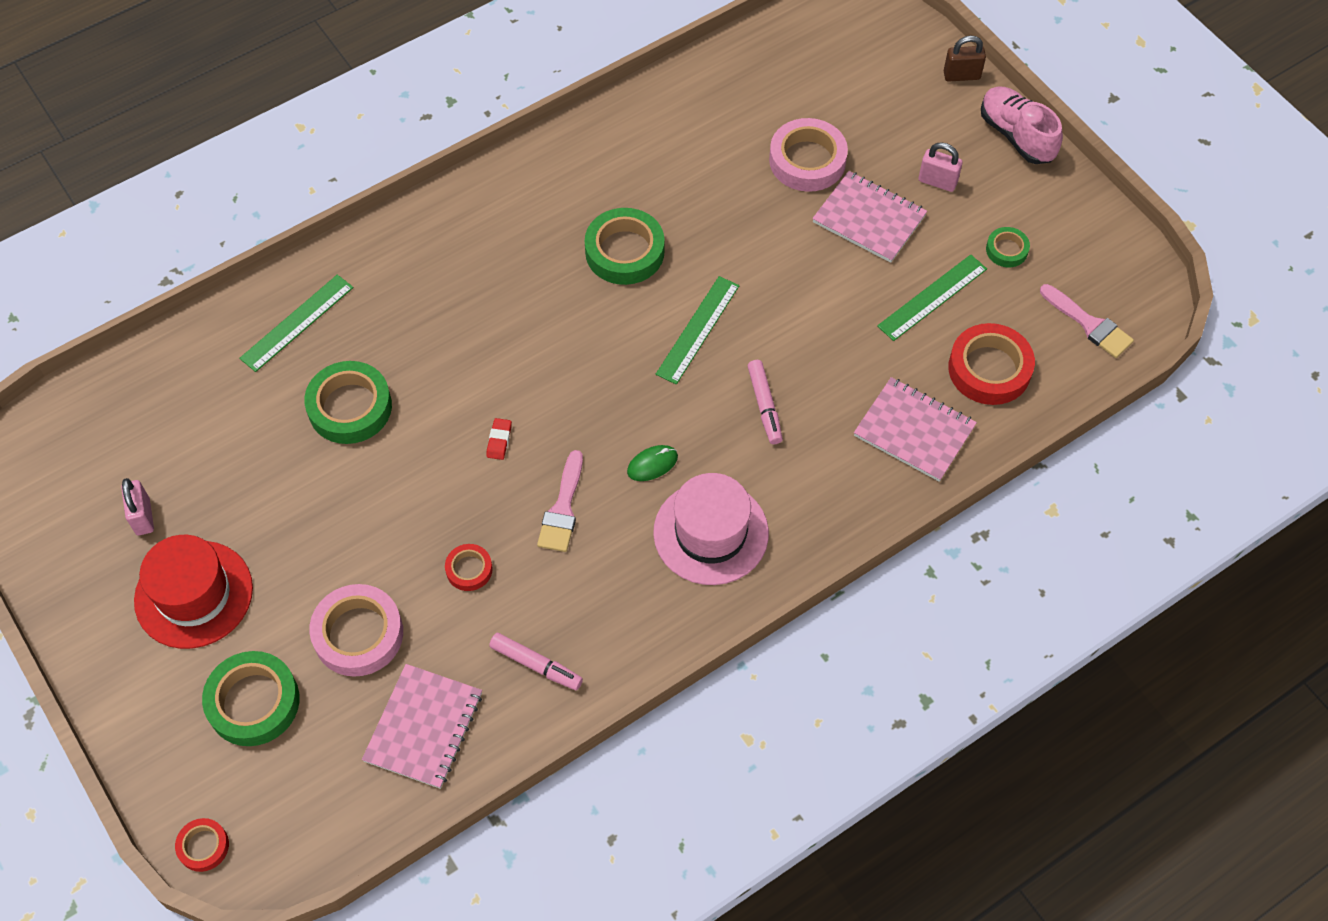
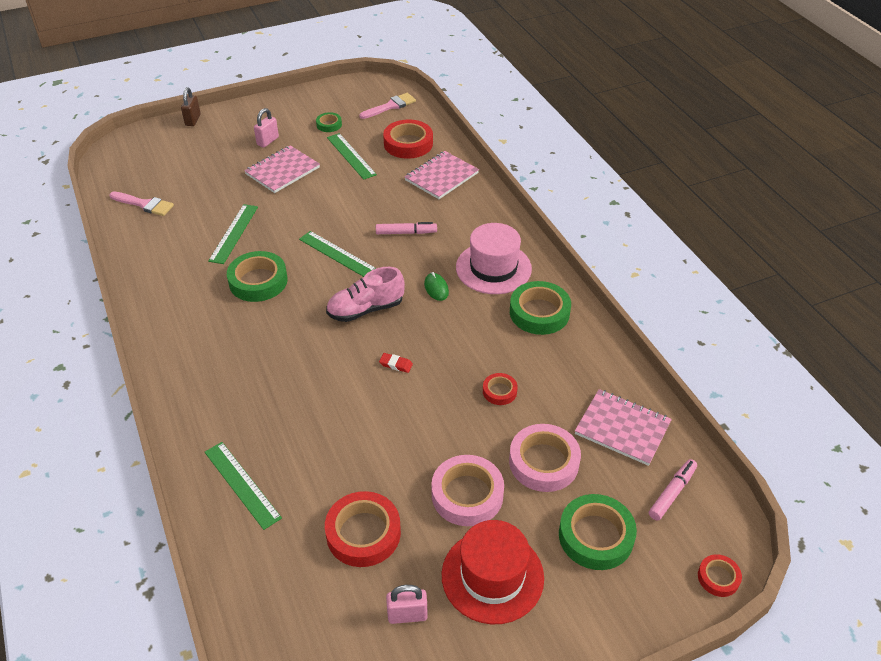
camera: 80 degrees left, 15 degrees down
(241, 455) = (363, 533): none -> red tape
(350, 407) = (339, 453): green tape -> green tape (539, 312)
(536, 665) = (579, 362): pink marker -> pink marker (672, 493)
(562, 508) = (460, 336): pink brush -> pink brush (144, 204)
(714, 198) = (234, 233): none -> green ruler
(807, 160) = (224, 189): pink tape -> pink tape (467, 494)
(1016, 135) = (249, 108): pink shoe -> pink shoe (365, 309)

